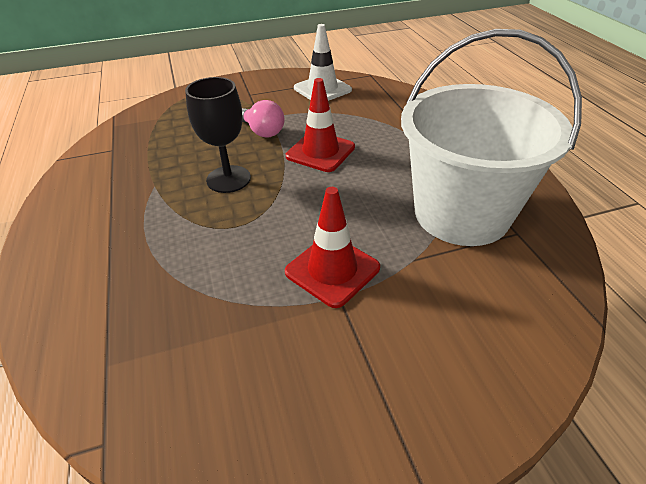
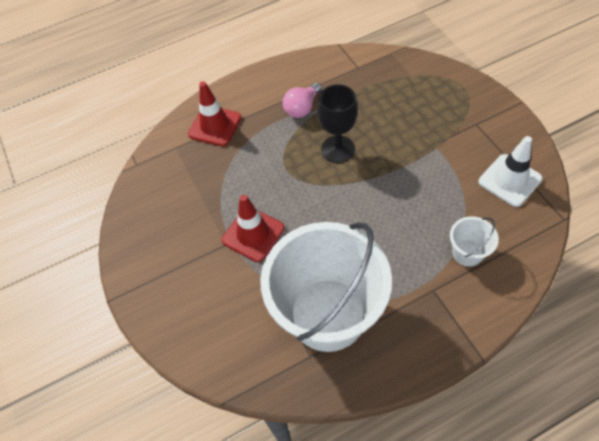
camera: 85 degrees right, 15 degrees up
(262, 131) = (411, 152): pink light bulb -> pink light bulb (302, 108)
(320, 152) = (391, 201): red traffic cone -> red traffic cone (215, 126)
(394, 119) = (467, 253): none -> white bucket

